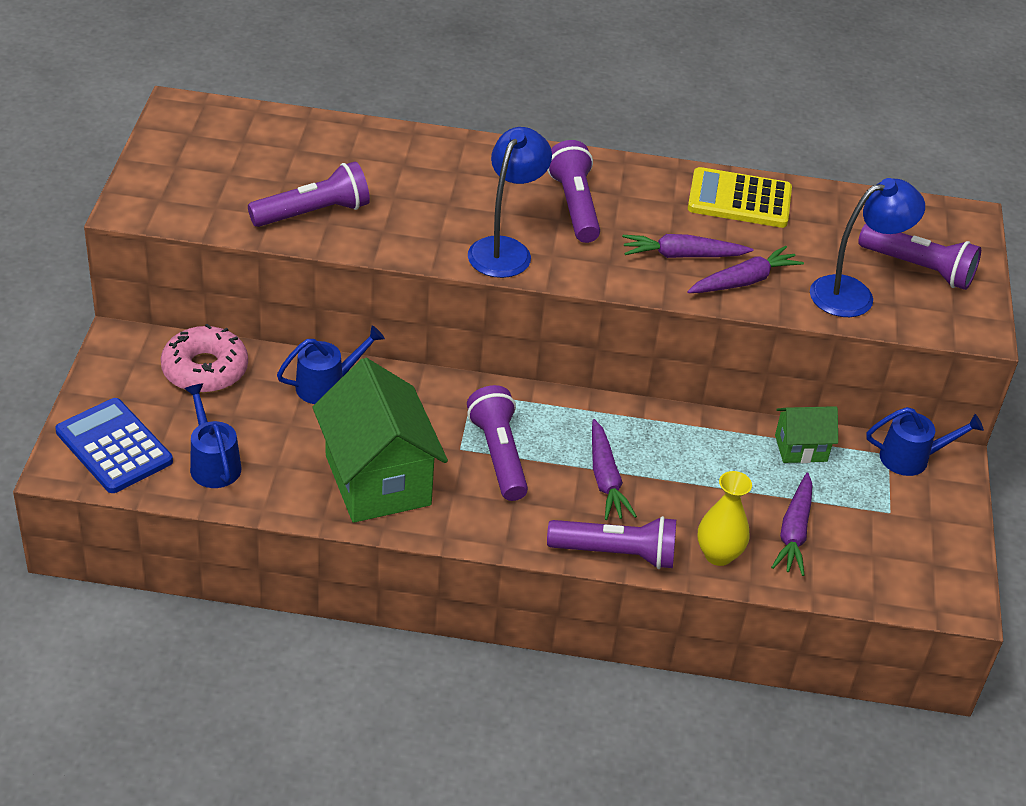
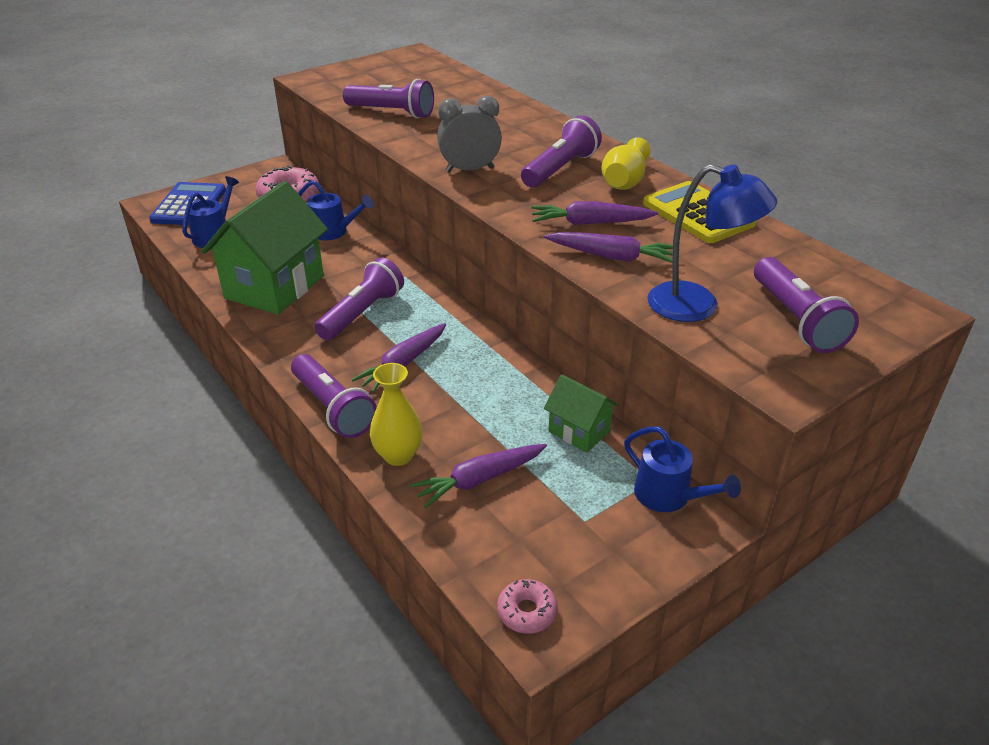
camera: 50 degrees right, 5 degrees down
(505, 249) = (470, 170): blue lamp -> grey clock
(642, 193) = (624, 181): none -> yellow vase
(682, 255) = (590, 223): purple carrot -> purple carrot turned 45 degrees counterclockwise
(939, 595) = (527, 612): none -> pink donut

